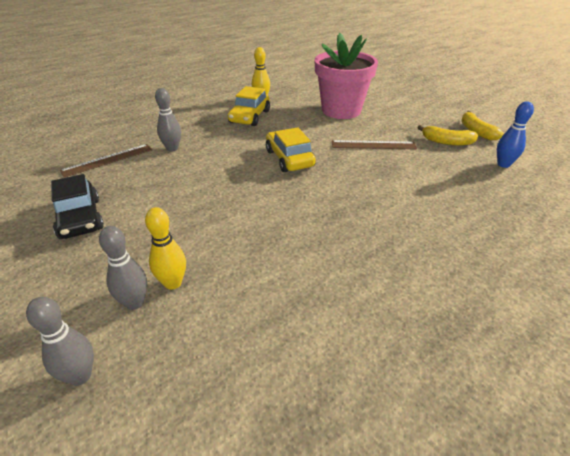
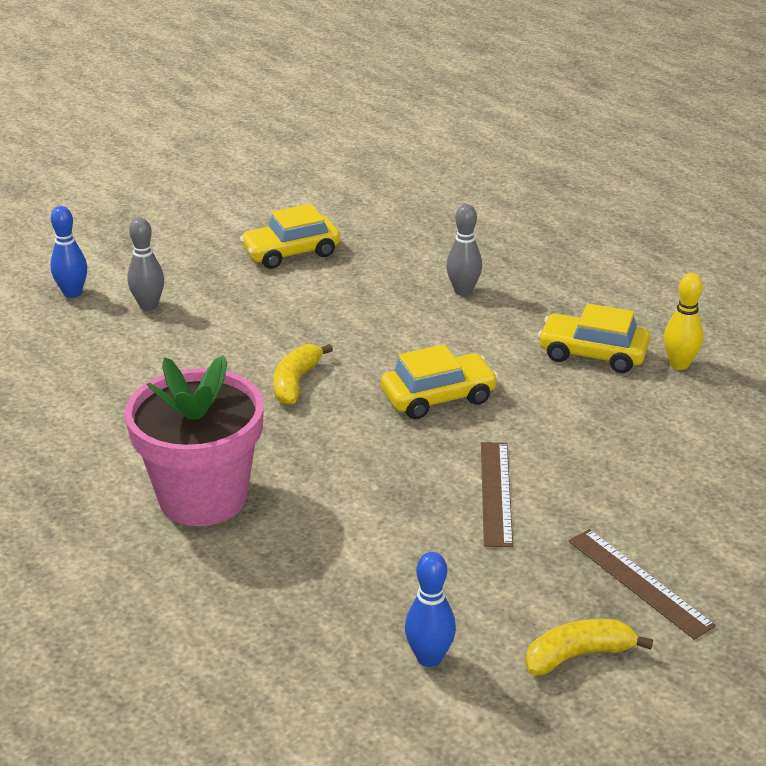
camera: 90 degrees right, 5 degrees down
(80, 218) = (291, 253): black car -> yellow car
(80, 376) = (72, 293): grey bowling pin -> blue bowling pin
(107, 160) = (425, 247): brown ruler -> brown ruler (639, 582)
(173, 283) = (171, 323): yellow bowling pin -> none
(341, 110) = (650, 464): pink flower pot -> pink flower pot (203, 497)
(446, 142) = (520, 595): yellow banana -> yellow banana (296, 382)

